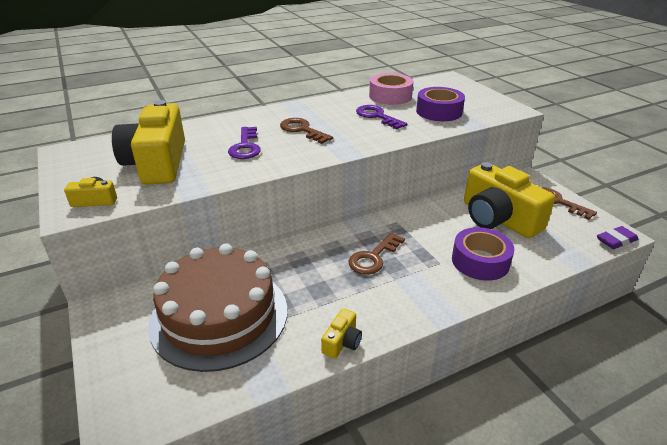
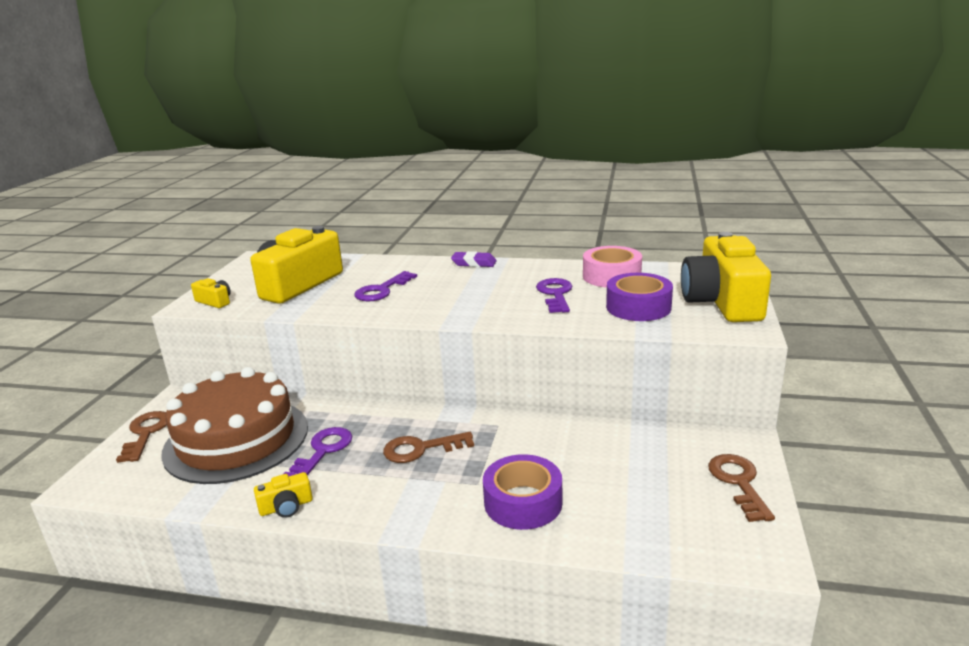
camera: 40 degrees right, 10 degrees down
(302, 130) = (456, 288): brown key -> brown key (146, 433)
(307, 291) = (323, 451): none -> purple key
(498, 218) = (621, 468): yellow camera -> yellow camera (722, 301)
(616, 240) = (749, 564): purple eraser -> purple eraser (474, 263)

